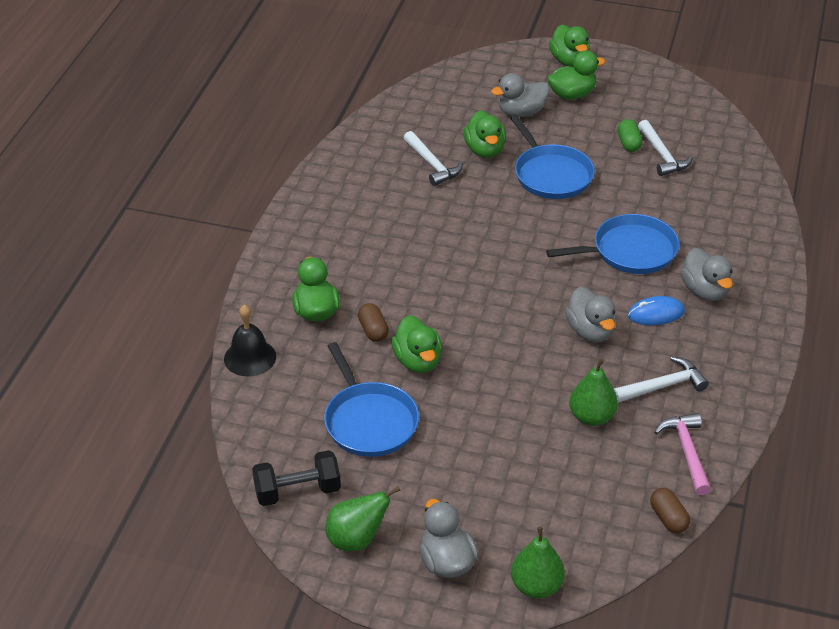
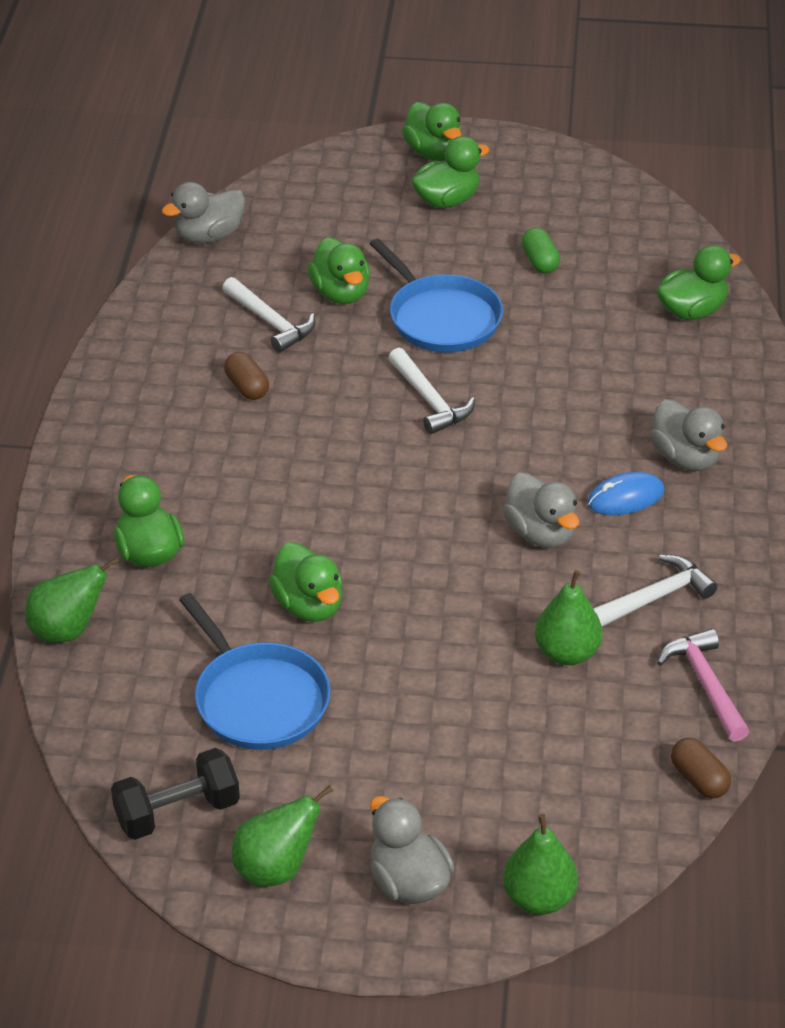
camera: 10 degrees left, 0 degrees up
(250, 357) = (67, 630): black bell -> green pear
(373, 330) = (236, 570): brown capsule -> brown capsule (247, 387)
(521, 112) = (381, 233): grey duck -> grey duck (209, 236)
(630, 251) = (572, 414): blue pan -> none
(662, 155) = (589, 274): white hammer -> white hammer (429, 400)
(730, 189) = (692, 311): none -> green duck

